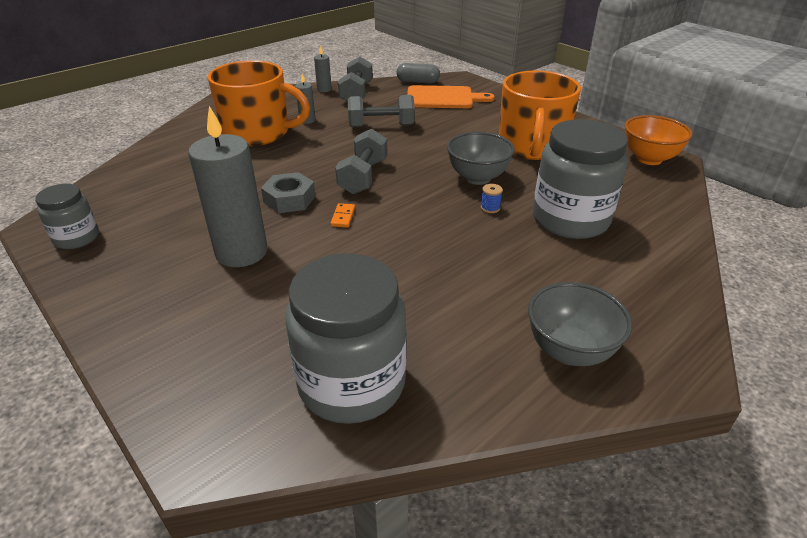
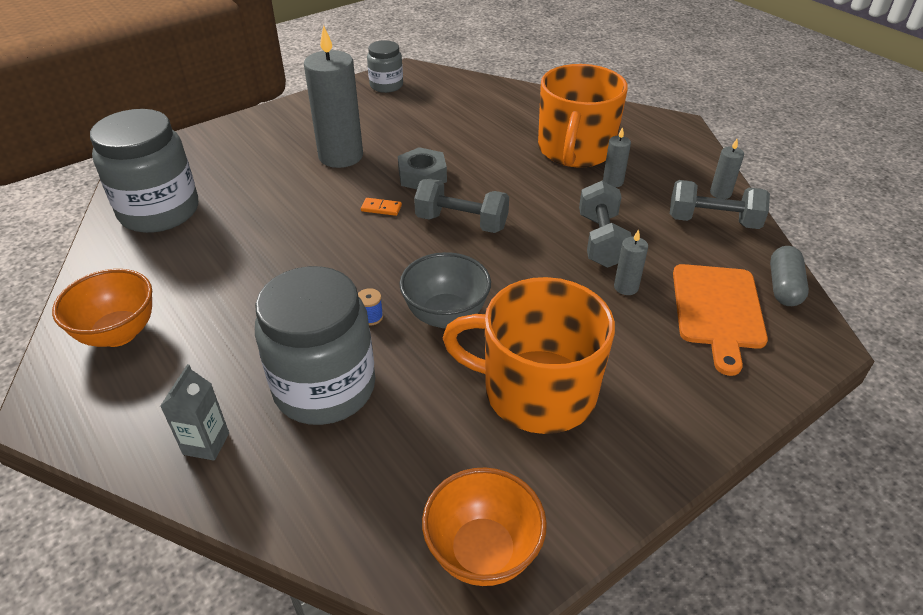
camera: 95 degrees right, 5 degrees up
(429, 120) = (626, 287): none -> grey candle
(569, 351) = (118, 333): grey bowl -> orange bowl
(651, 263) = (206, 444): none -> grey carton

